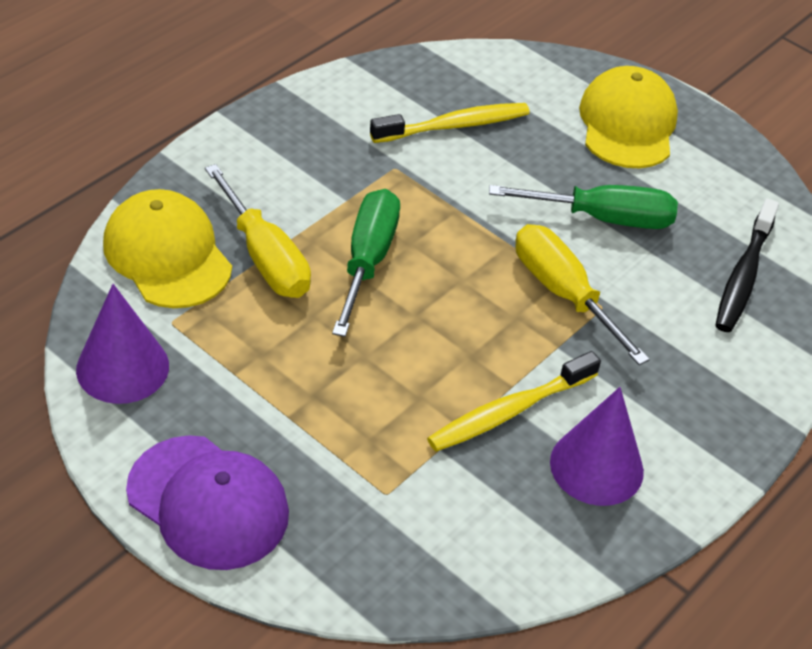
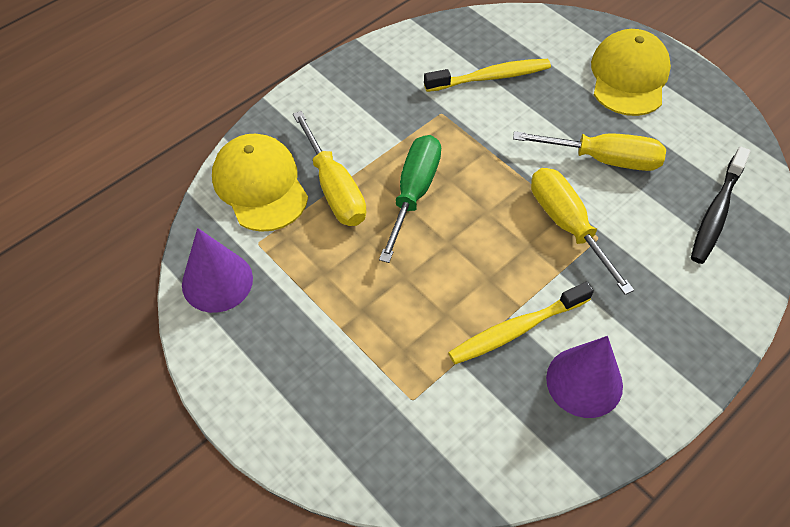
camera: 10 degrees right, 10 degrees up
(208, 502) = (272, 402): purple cap -> none
(603, 218) = (604, 159): green screwdriver -> yellow screwdriver

